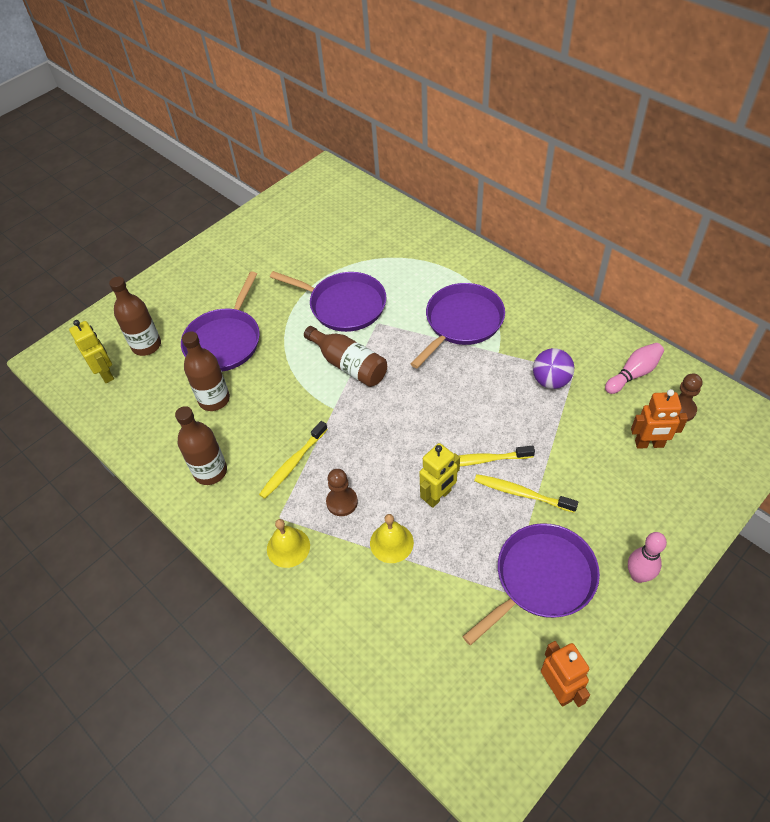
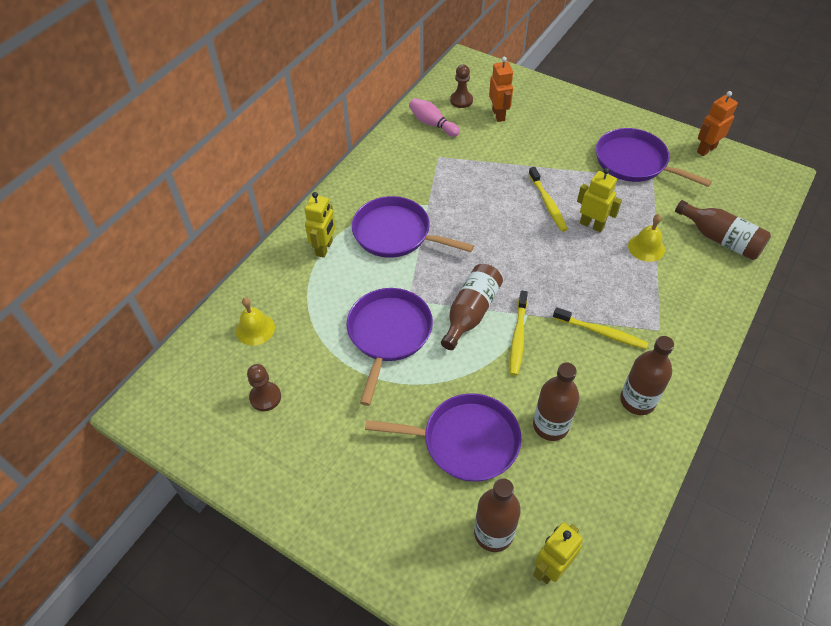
camera: 105 degrees left, 0 degrees up
(288, 547) = (683, 315): yellow bell -> yellow bell (255, 329)
(342, 502) = (624, 287): brown pawn -> brown pawn (265, 397)
(385, 634) = (721, 239): none -> brown bottle
(454, 271) = (324, 248): none -> yellow robot
(522, 493) = (569, 177): yellow toothbrush -> yellow toothbrush (518, 337)
(551, 381) = (452, 169): purple ball -> none
(638, 575) = (609, 118): pink bowling pin -> none

